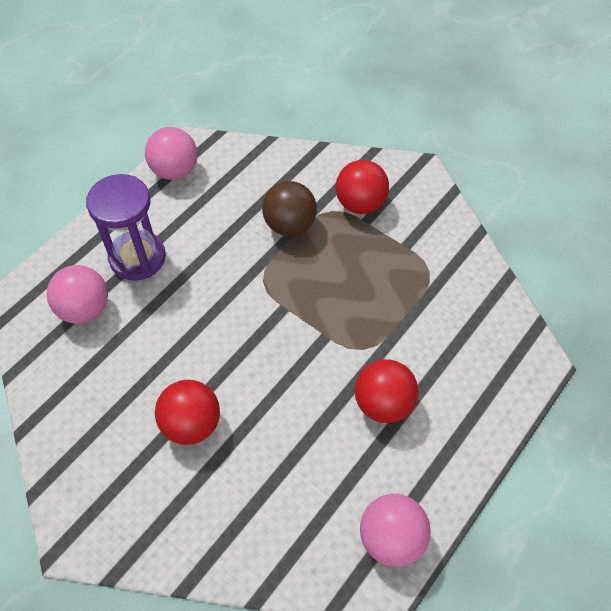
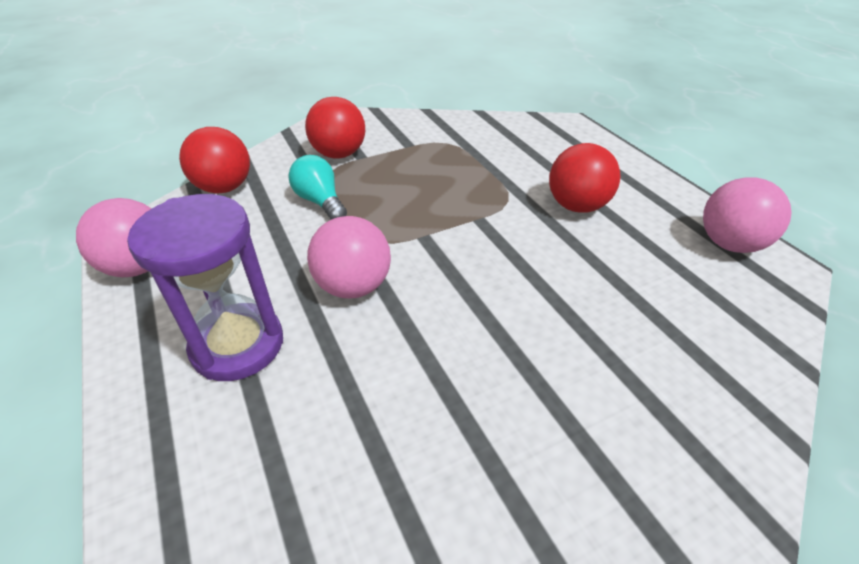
camera: 65 degrees left, 15 degrees down
(85, 309) = (272, 440): pink ball -> pink ball (353, 286)
(191, 424) = (544, 362): red ball -> red ball (224, 188)
(290, 225) = (320, 202): brown ball -> turquoise light bulb

